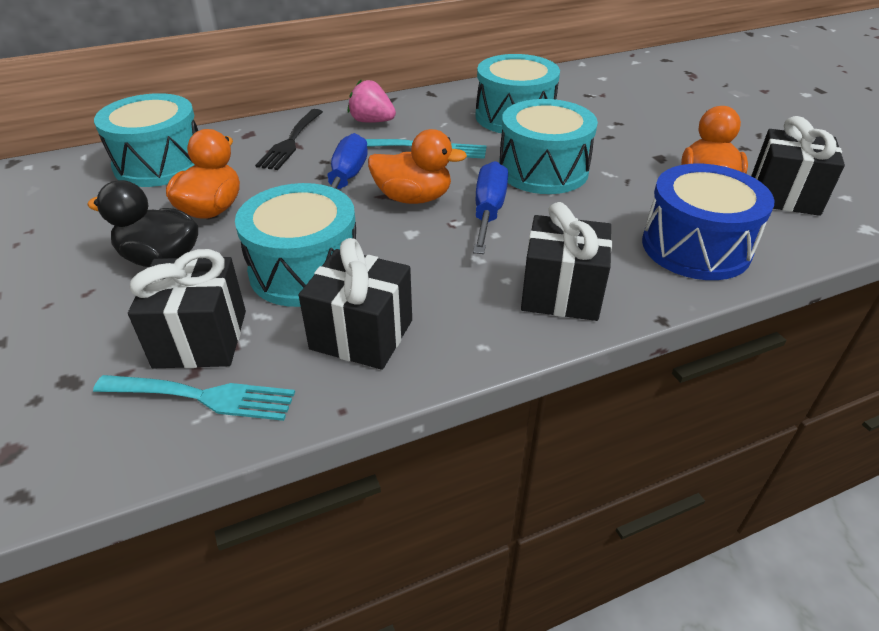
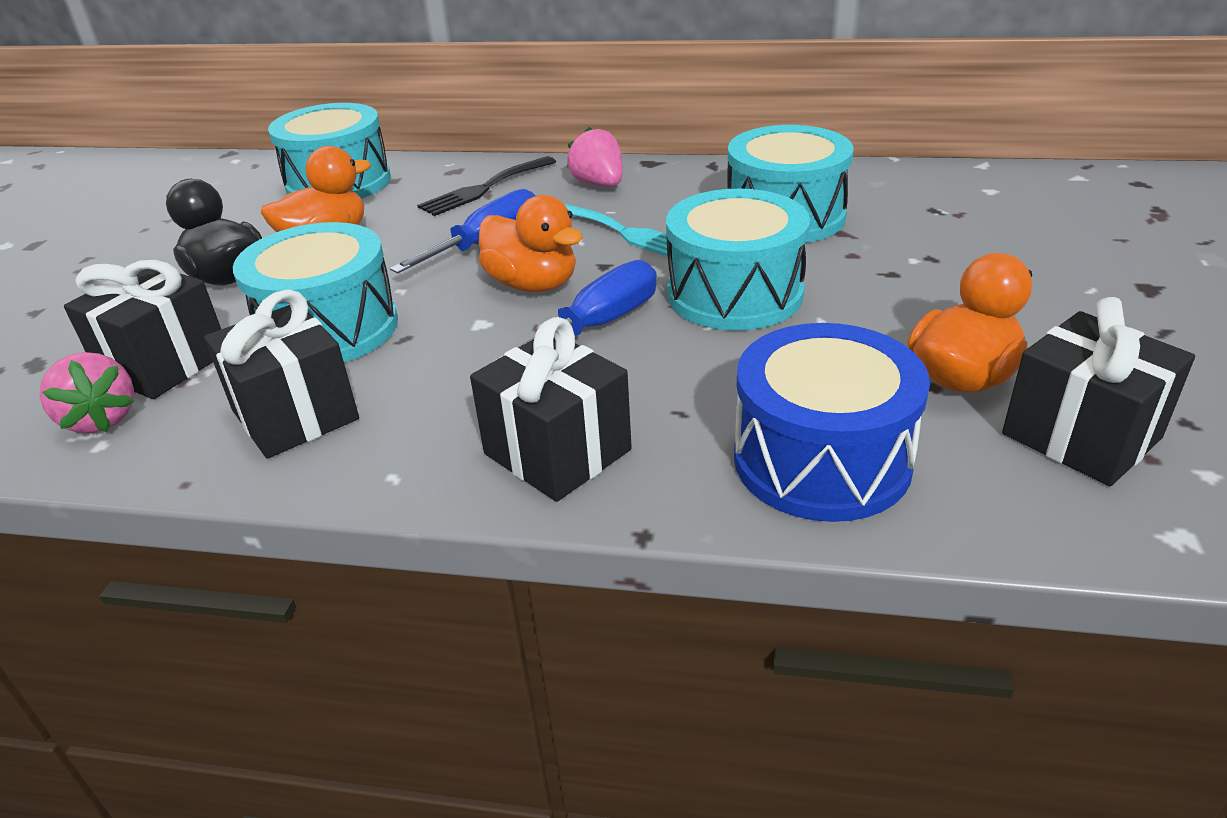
camera: 35 degrees right, 5 degrees down
(203, 396) = (101, 419): turquoise fork -> pink strawberry

